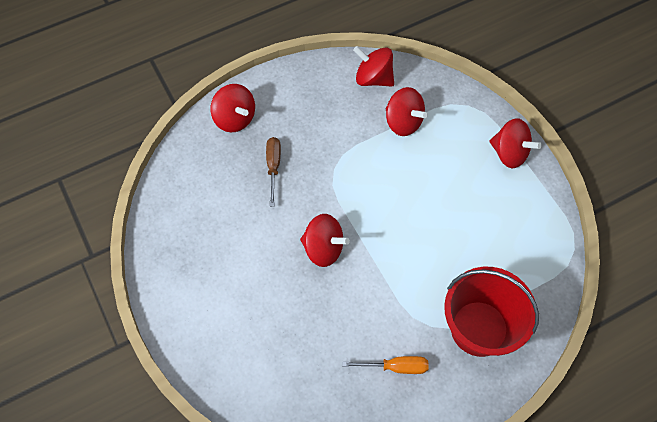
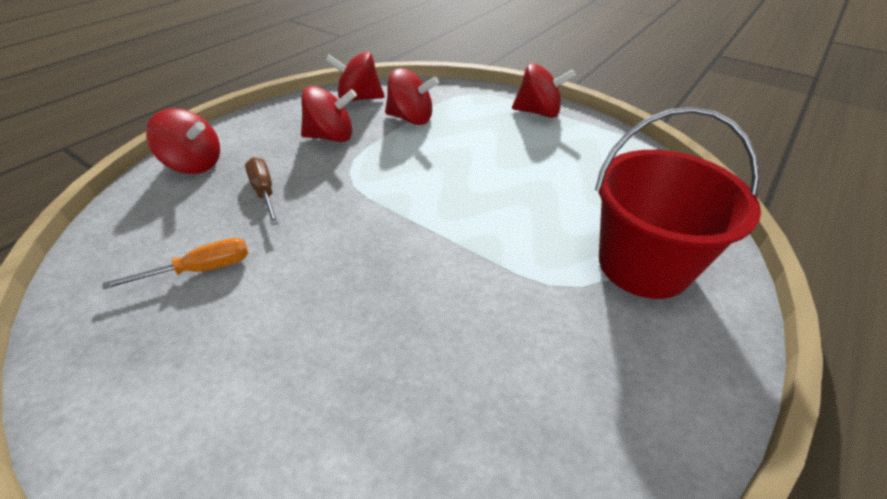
camera: 25 degrees left, 20 degrees down
(323, 248) = (373, 251): red spinning top -> red spinning top (331, 137)
(395, 367) = (572, 359): orange screwdriver -> orange screwdriver (201, 270)

